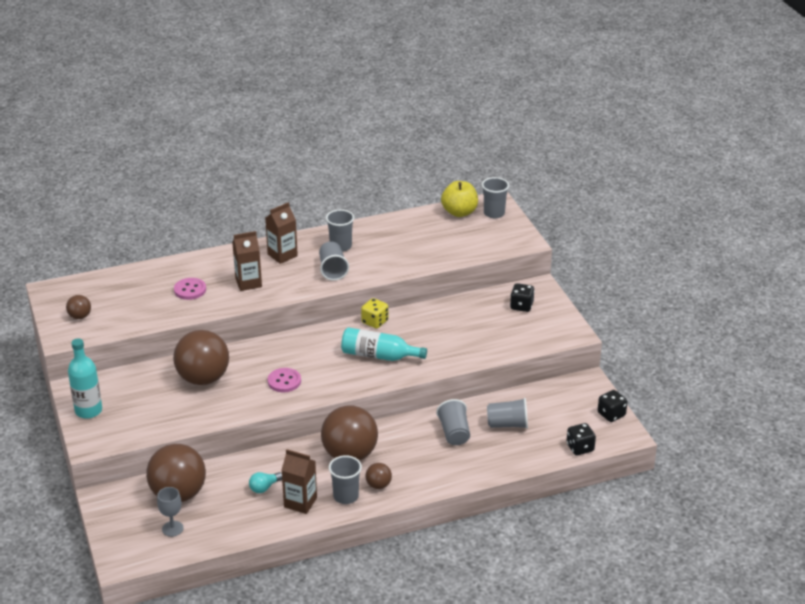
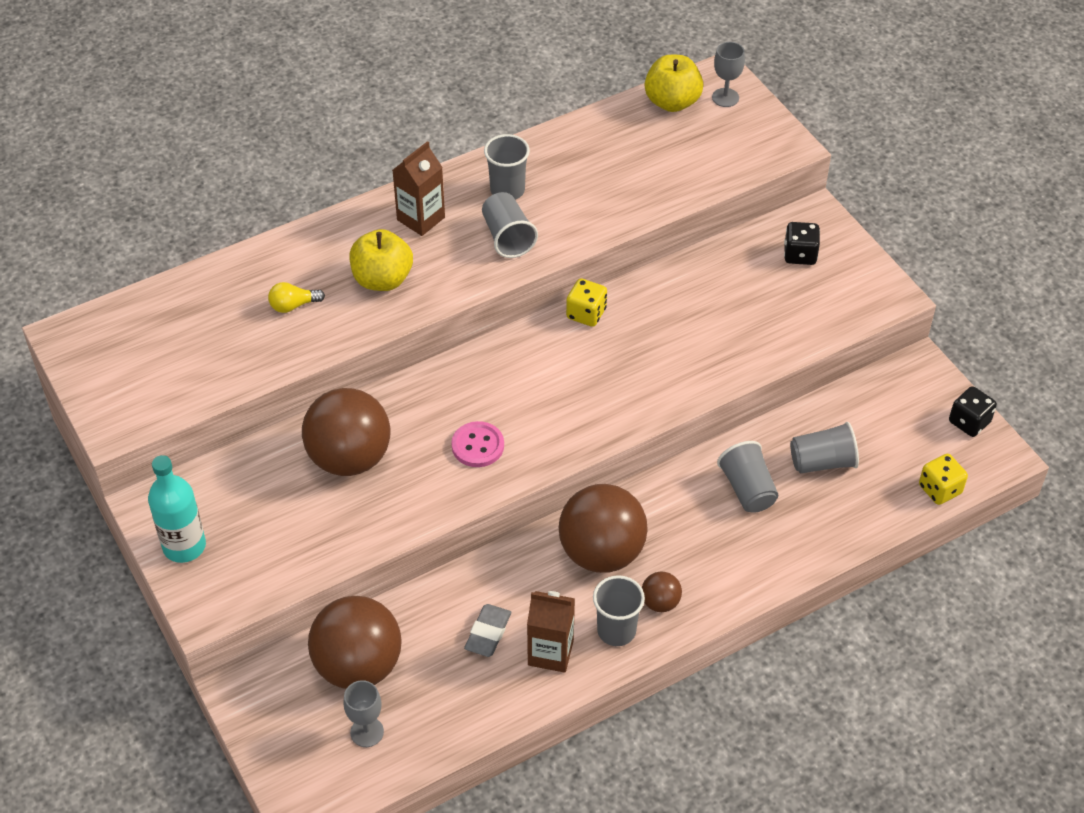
camera: 10 degrees left, 15 degrees up
(80, 316) = (130, 381): brown ball -> none
(190, 290) = (293, 305): pink button -> yellow light bulb
(248, 283) = (382, 279): brown carton -> yellow apple
(264, 487) = (488, 633): turquoise light bulb -> grey eraser
(379, 355) = (610, 377): turquoise bottle -> none
(494, 213) = (725, 97): grey cup -> grey goblet
(580, 448) = (939, 489): black dice -> yellow dice

